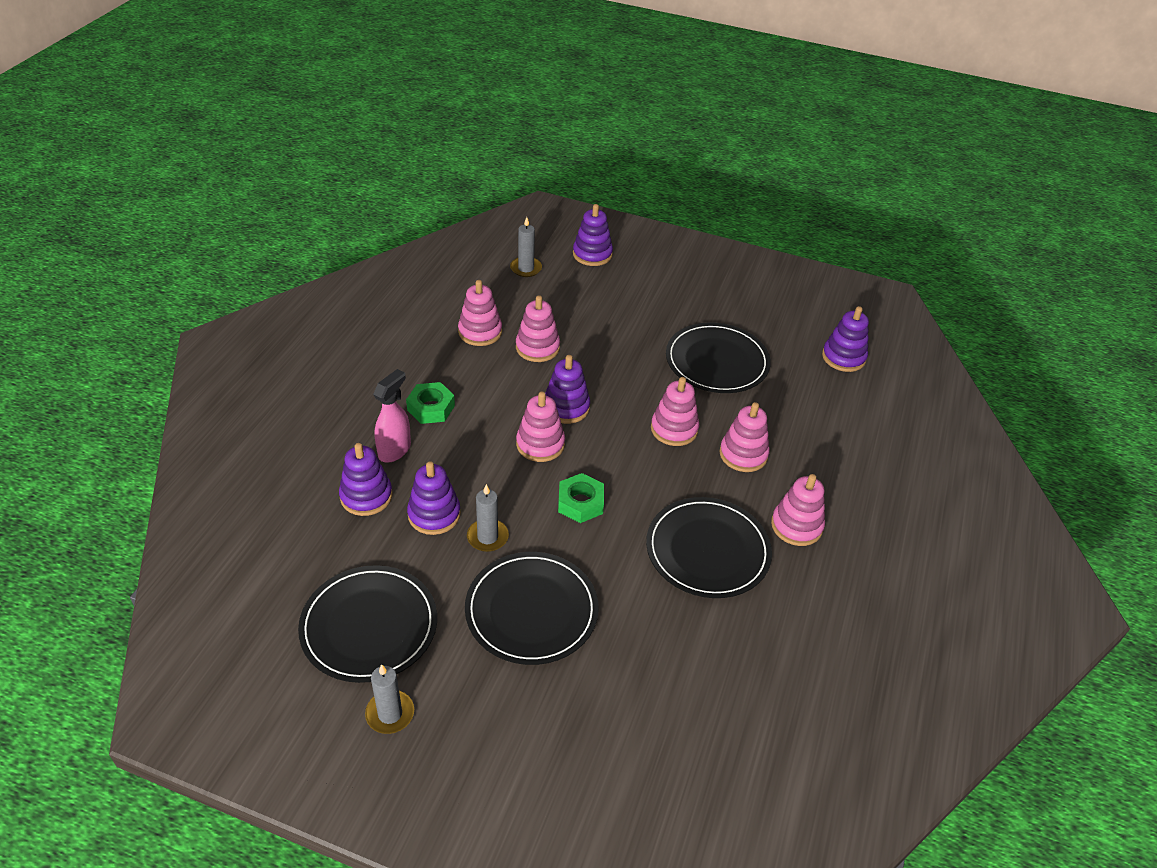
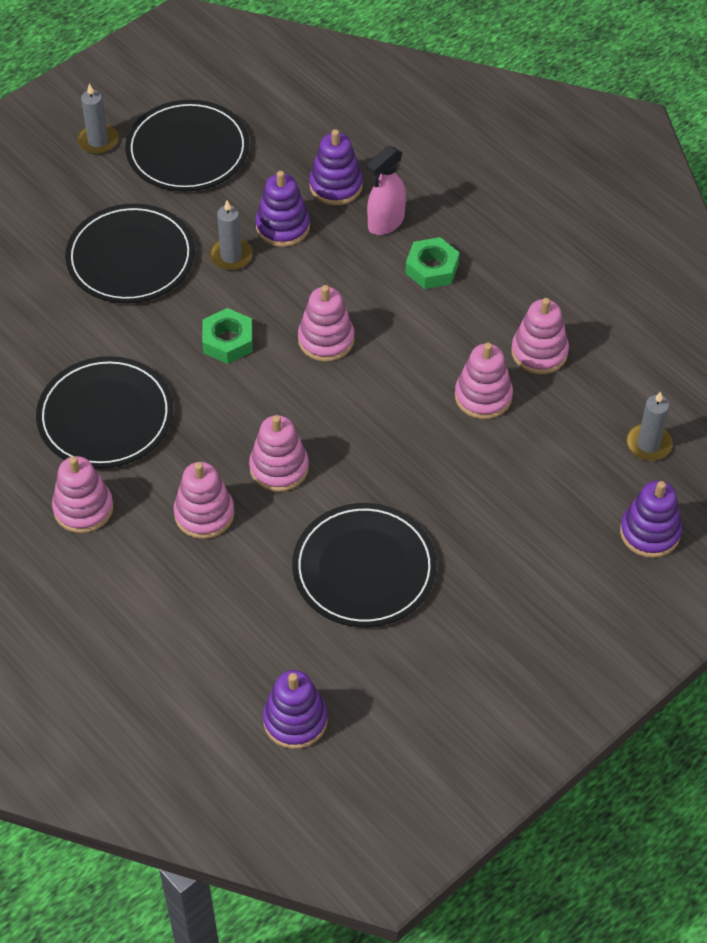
camera: 120 degrees right, 10 degrees up
(395, 450) = (385, 223): pink spray bottle -> pink spray bottle turned 75 degrees clockwise
(566, 407) = (368, 384): purple stacking toy -> none

